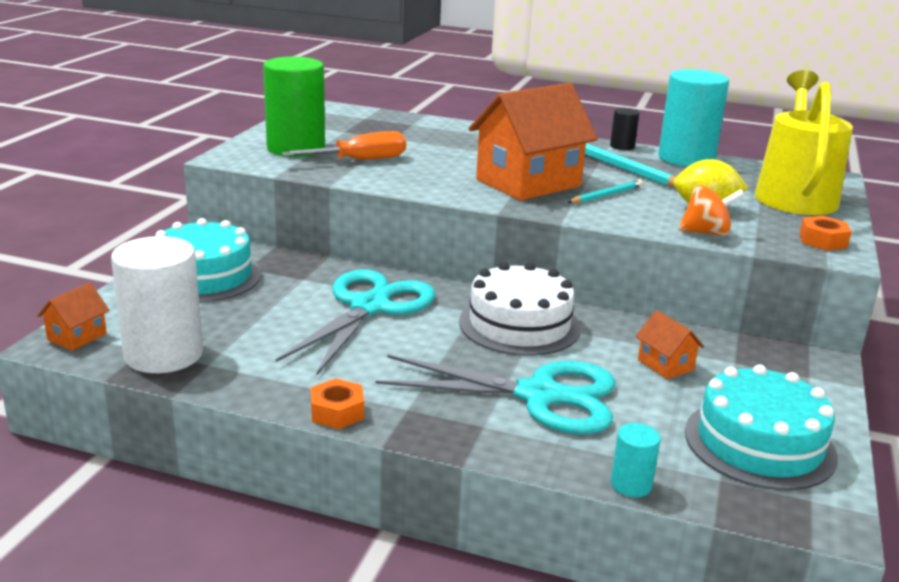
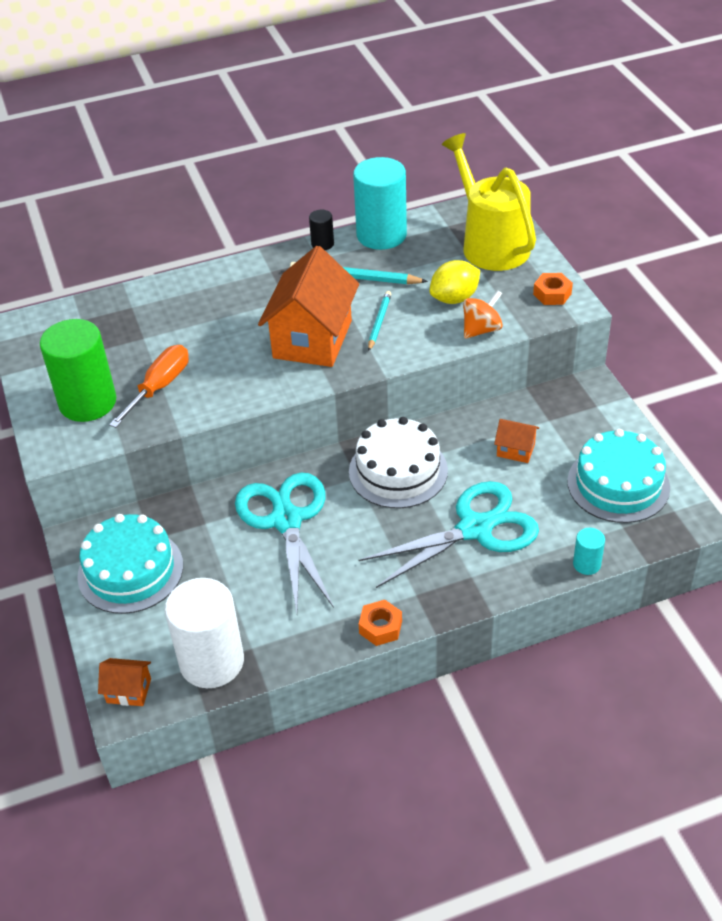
camera: 35 degrees left, 20 degrees up
(77, 337) = (129, 691): orange house -> orange house turned 75 degrees counterclockwise

